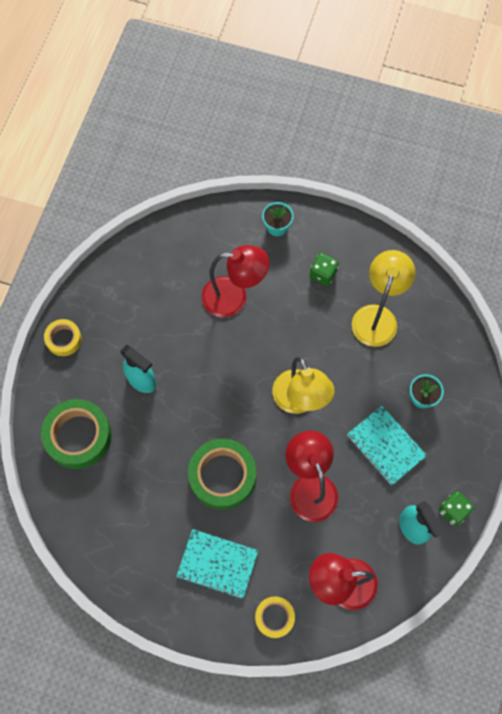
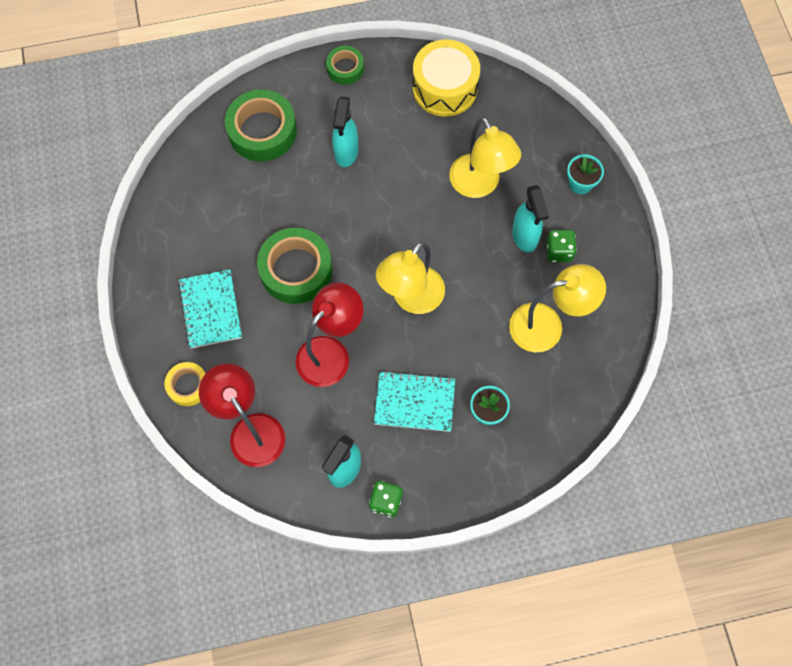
camera: 60 degrees right, 0 degrees up
(64, 339) = (345, 68): yellow tape -> green tape
(133, 275) = (445, 88): none -> yellow drum
(234, 297) = (479, 185): red lamp -> yellow lamp
(297, 290) = (524, 237): none -> turquoise spray bottle
(386, 446) = (414, 402): turquoise notebook -> turquoise notebook turned 75 degrees clockwise

